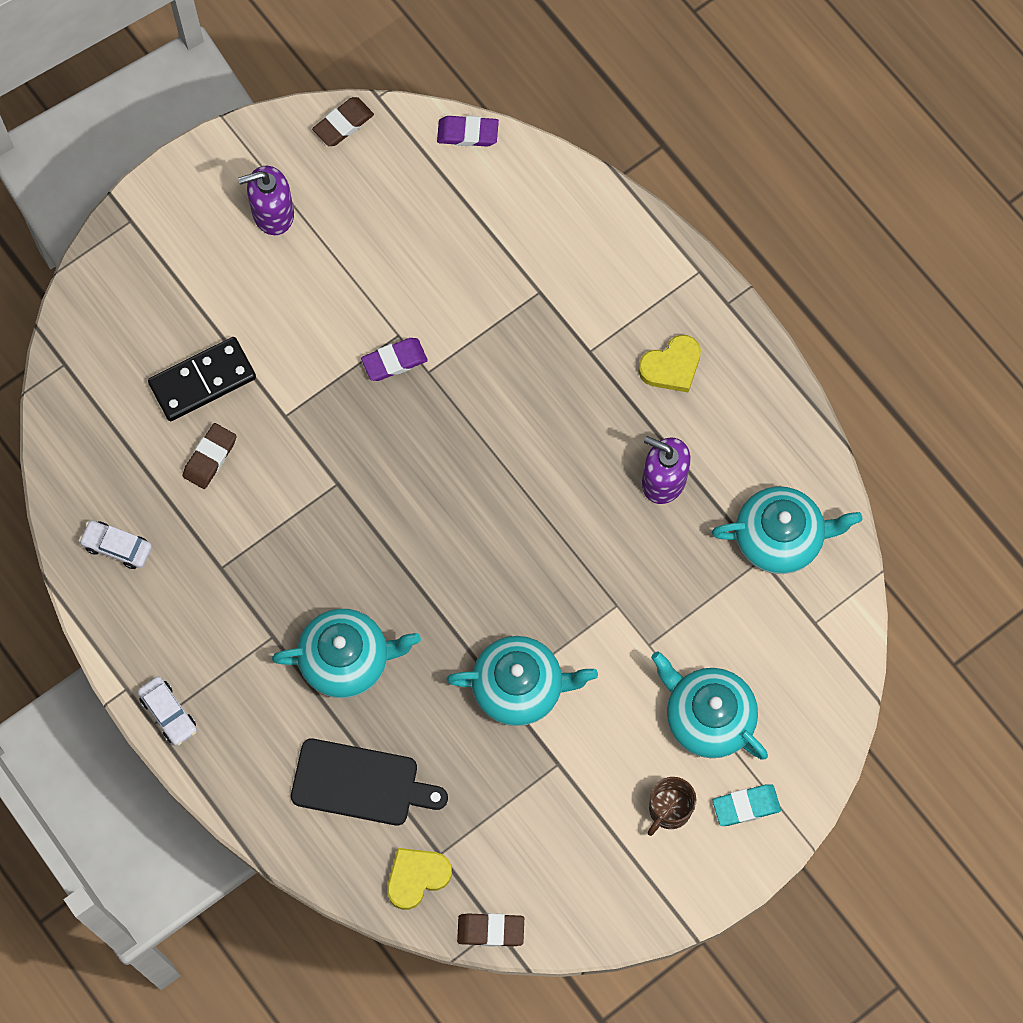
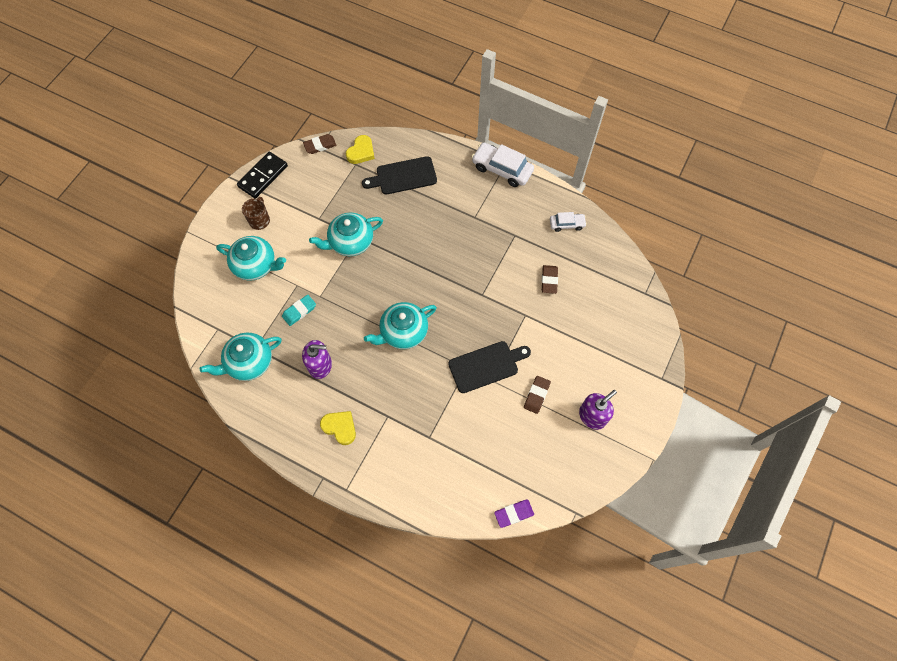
camera: 155 degrees right, 5 degrees down
(168, 713) = (502, 169): white car -> white car, size x1.77
(202, 380) = (575, 314): black domino -> black domino (263, 176)
(343, 124) = (585, 486): brown eraser -> brown eraser (536, 395)
(346, 659) = (436, 221): turquoise teapot -> turquoise teapot (403, 332)
(394, 361) = (486, 366): purple eraser -> black cutting board
(671, 366) = (340, 427): yellow heart -> yellow heart turned 90 degrees clockwise
(746, 806) = (224, 235): turquoise eraser -> turquoise eraser (299, 311)

